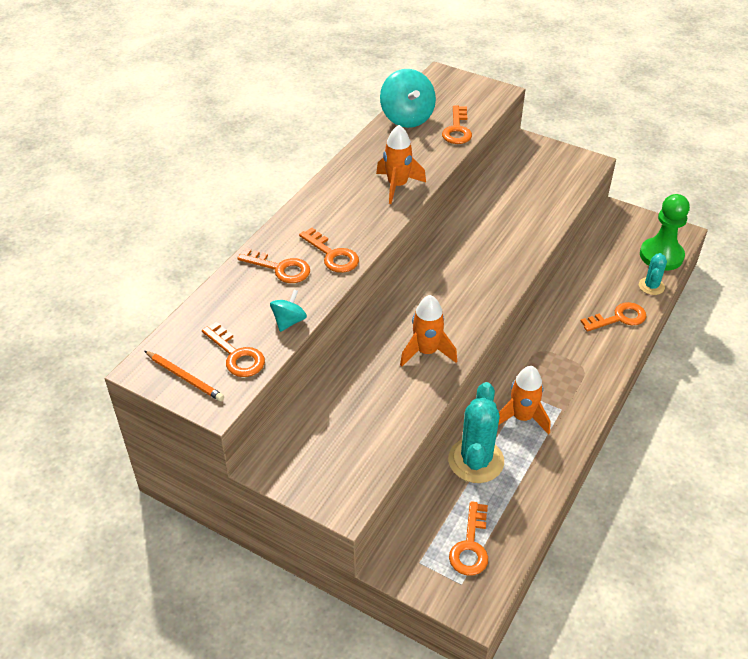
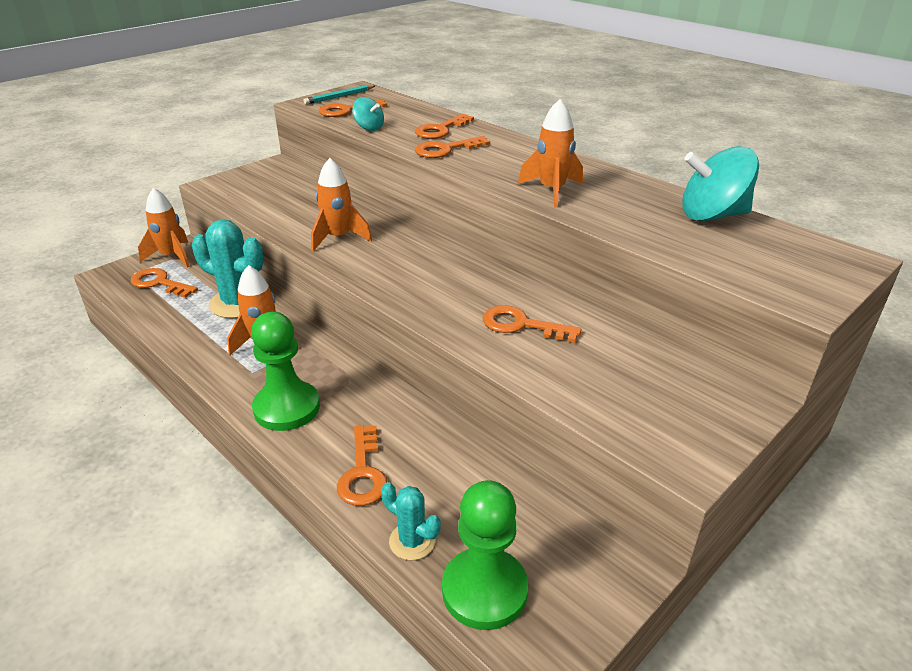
camera: 105 degrees right, 10 degrees down
(184, 377) = (339, 97): orange pencil -> turquoise pencil
(415, 564) = (172, 256): none -> orange rocket
(457, 129) = (680, 245): orange key -> orange key (522, 325)
(586, 374) = (287, 408): none -> green pawn

